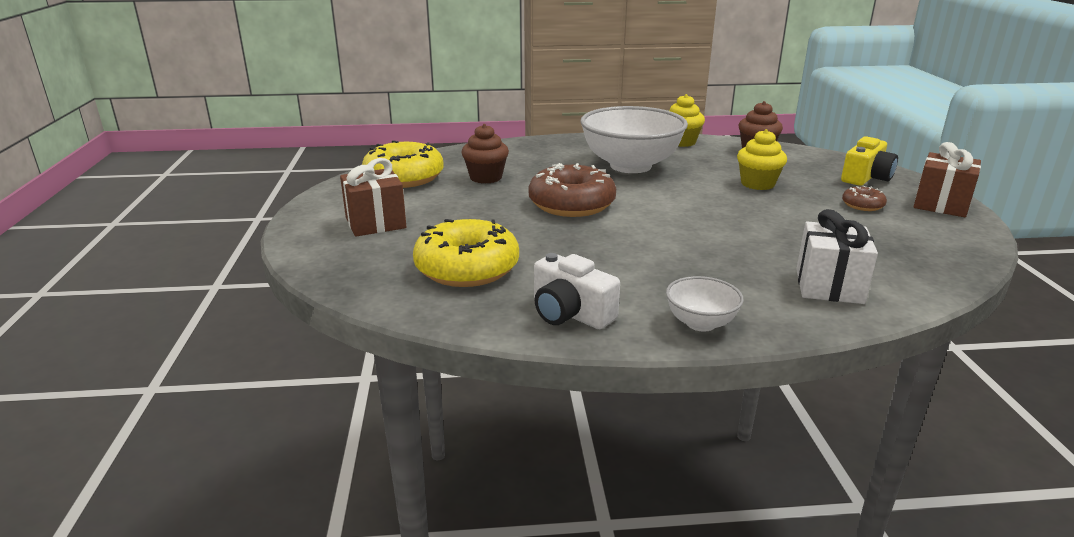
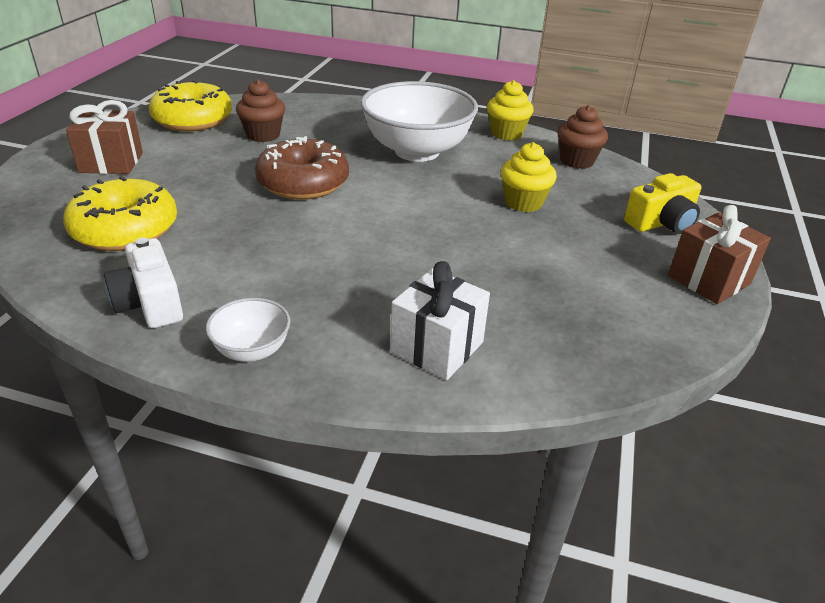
camera: 20 degrees right, 10 degrees up
(862, 205) = (609, 257): brown donut -> none

